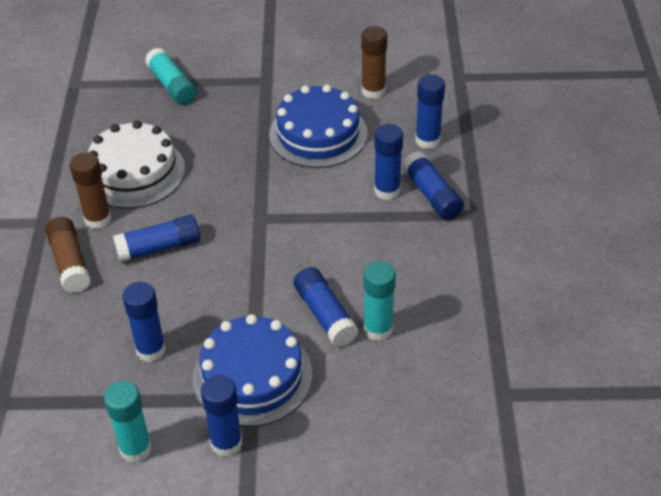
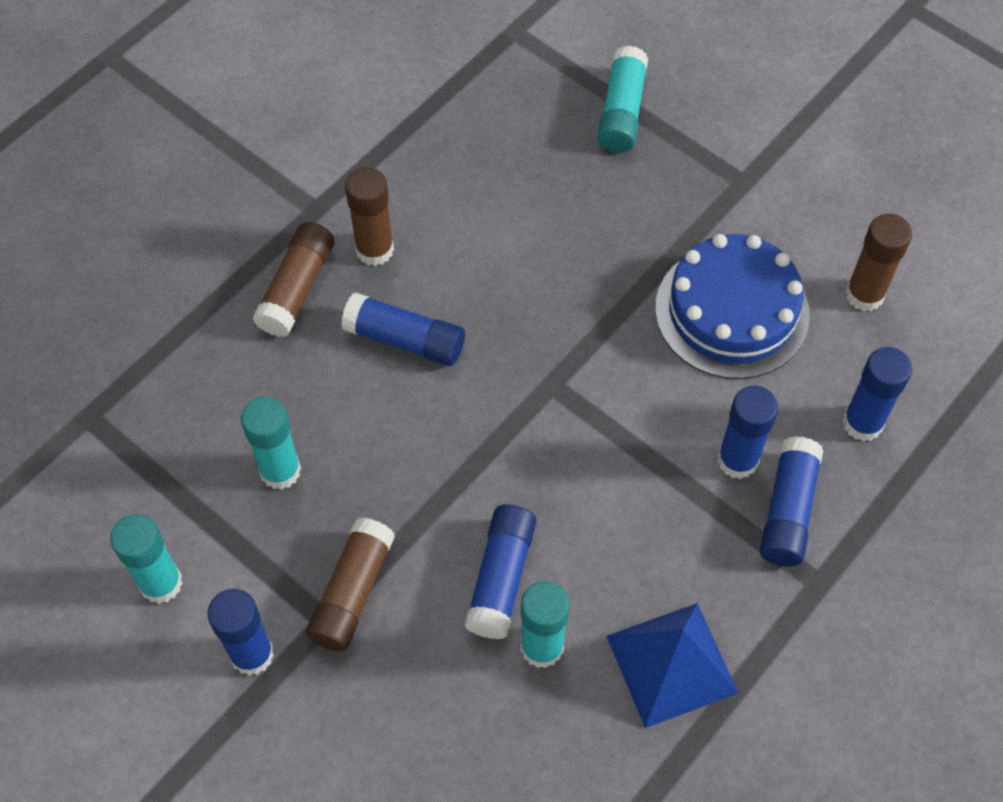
camera: 40 degrees right, 15 degrees up
(134, 172) = (469, 211): white cake -> none
(151, 350) = (280, 471): blue glue stick -> turquoise glue stick
(252, 376) = (352, 592): blue cake -> brown glue stick
(448, 292) = (671, 664): none -> blue pyramid

